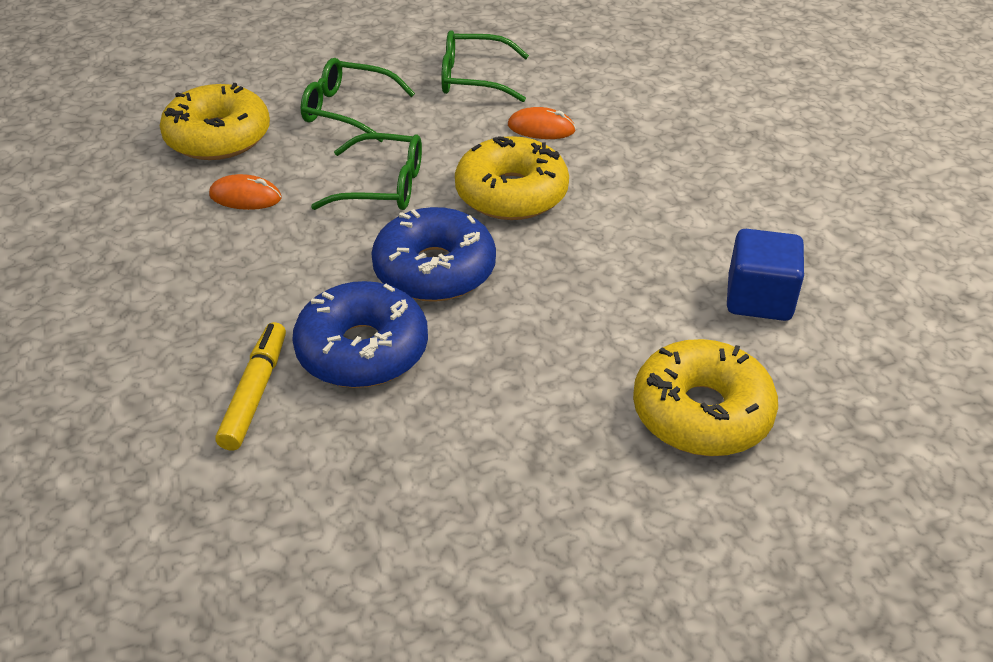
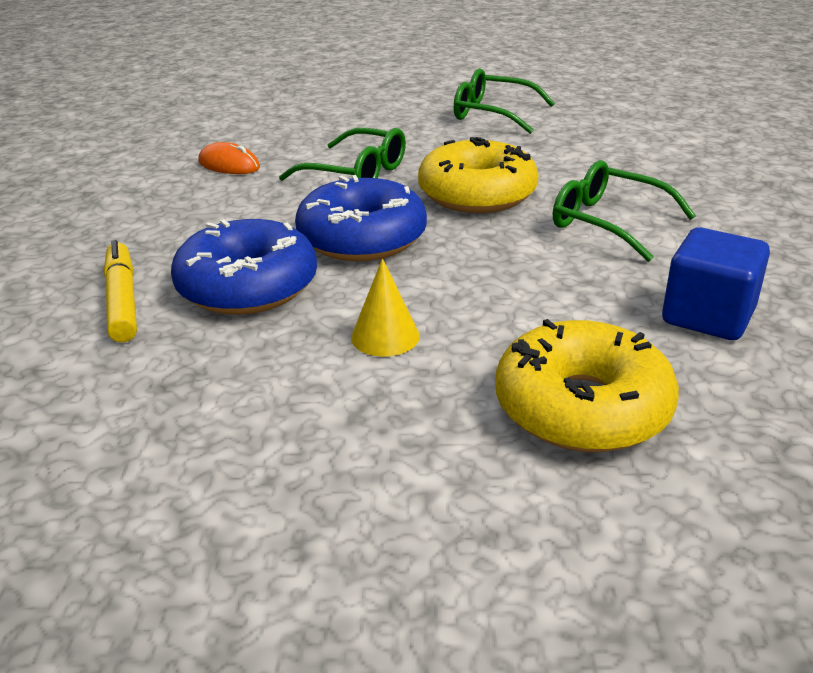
camera: 20 degrees right, 10 degrees down
(218, 137) = (238, 125): yellow donut -> none
(255, 393) = (122, 301): yellow marker -> yellow marker turned 45 degrees counterclockwise
(348, 110) = (362, 121): green glasses -> green glasses (608, 222)
(515, 378) = (385, 336): none -> yellow cone
(541, 128) = (537, 153): orange mouse -> none

